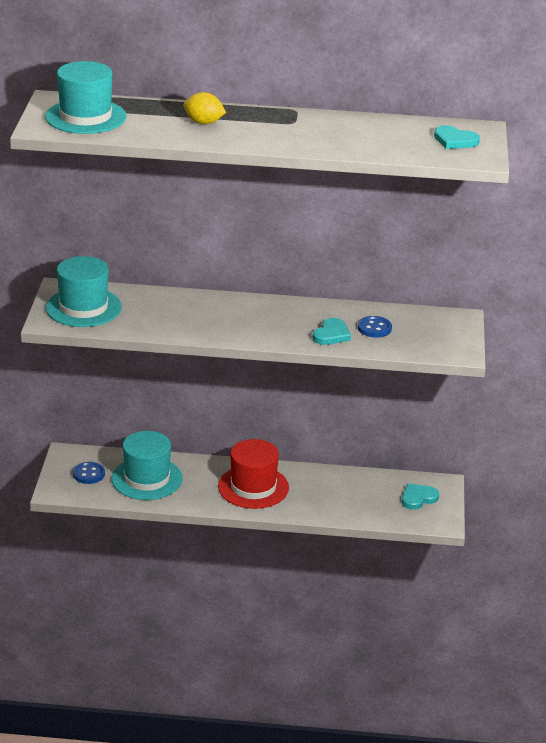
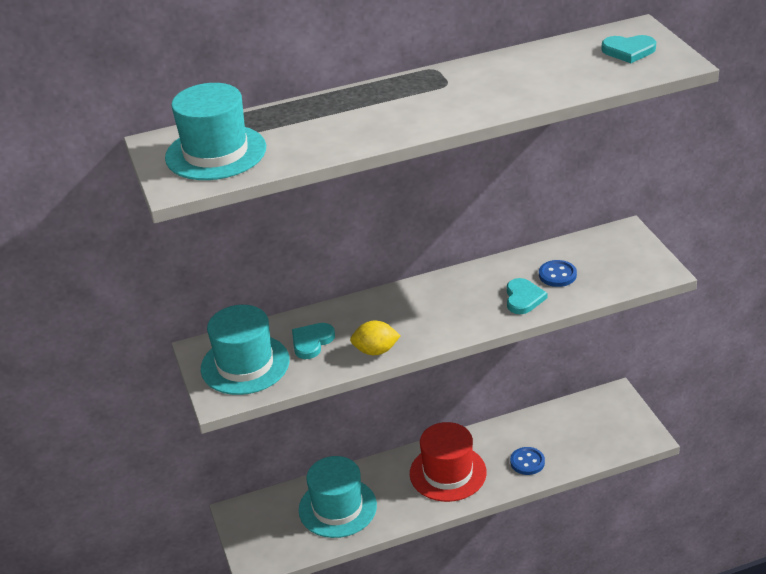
camera: 20 degrees left, 5 degrees up
(89, 474) = (275, 527): blue button -> blue button (527, 462)
(204, 122) = (354, 116): yellow lemon -> yellow lemon (376, 351)
(418, 498) = (606, 420): turquoise heart -> turquoise heart (312, 342)

